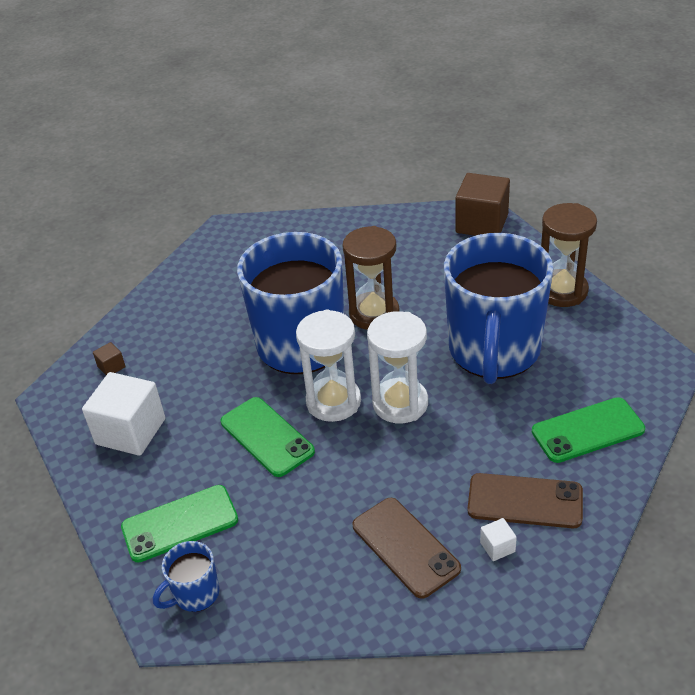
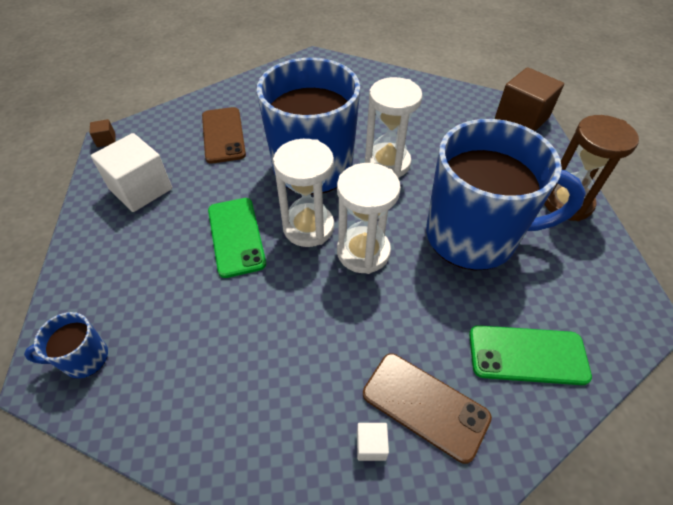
camera: 20 degrees right, 10 degrees up
(111, 367) = (165, 133): brown cube -> brown cube (106, 140)
(180, 524) = (119, 285): green phone -> none
(374, 314) = (387, 163): brown hourglass -> white hourglass
(405, 547) = (285, 400): brown phone -> brown phone (223, 135)
(494, 351) = (474, 236): blue mug -> blue mug turned 120 degrees counterclockwise

